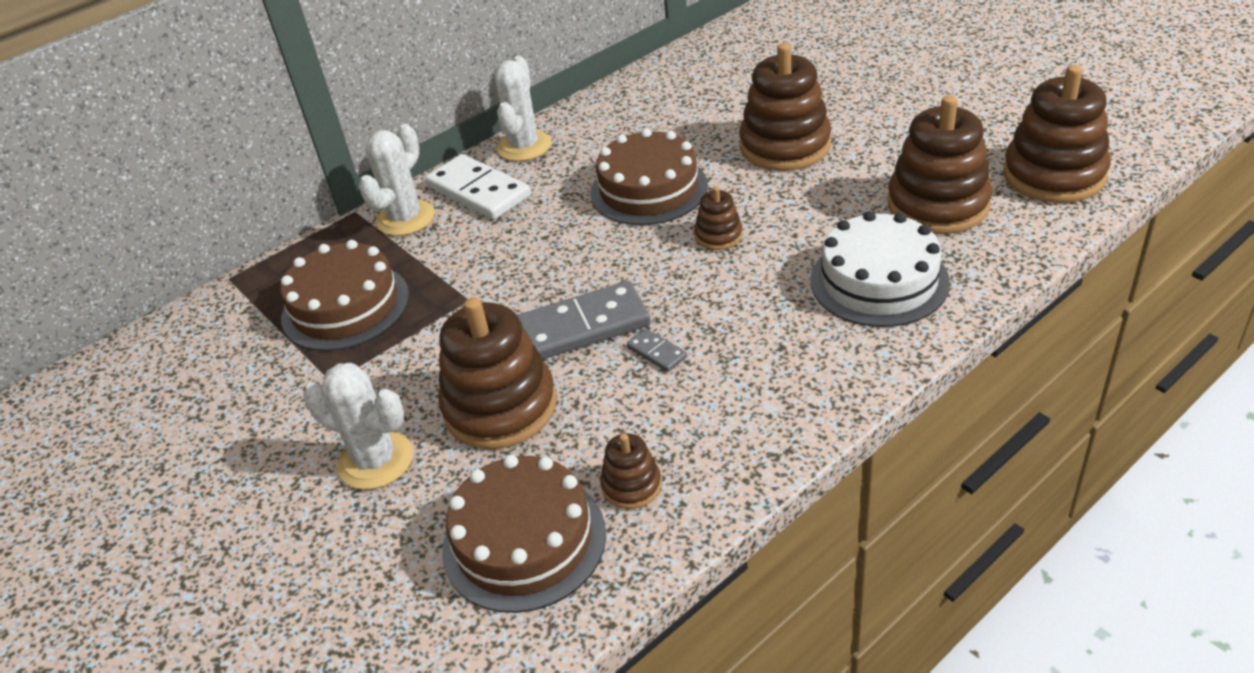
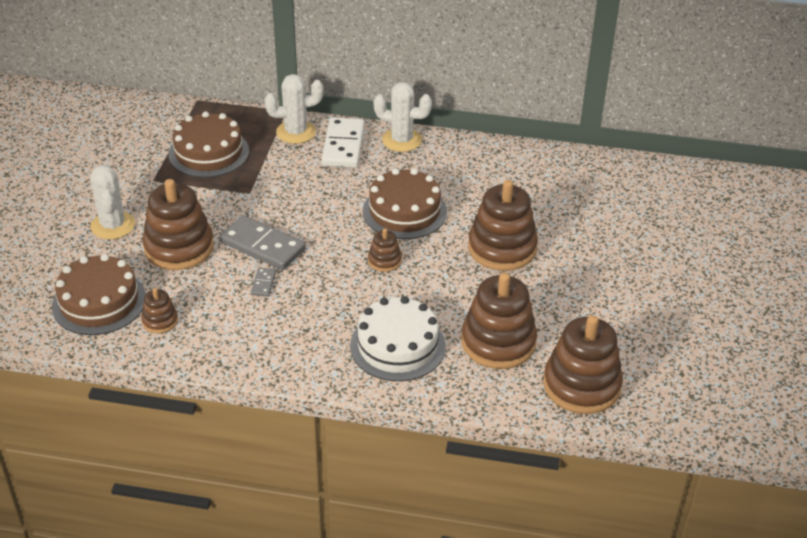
camera: 45 degrees right, 0 degrees up
(524, 146) = (401, 140): white cactus -> white cactus turned 45 degrees clockwise

